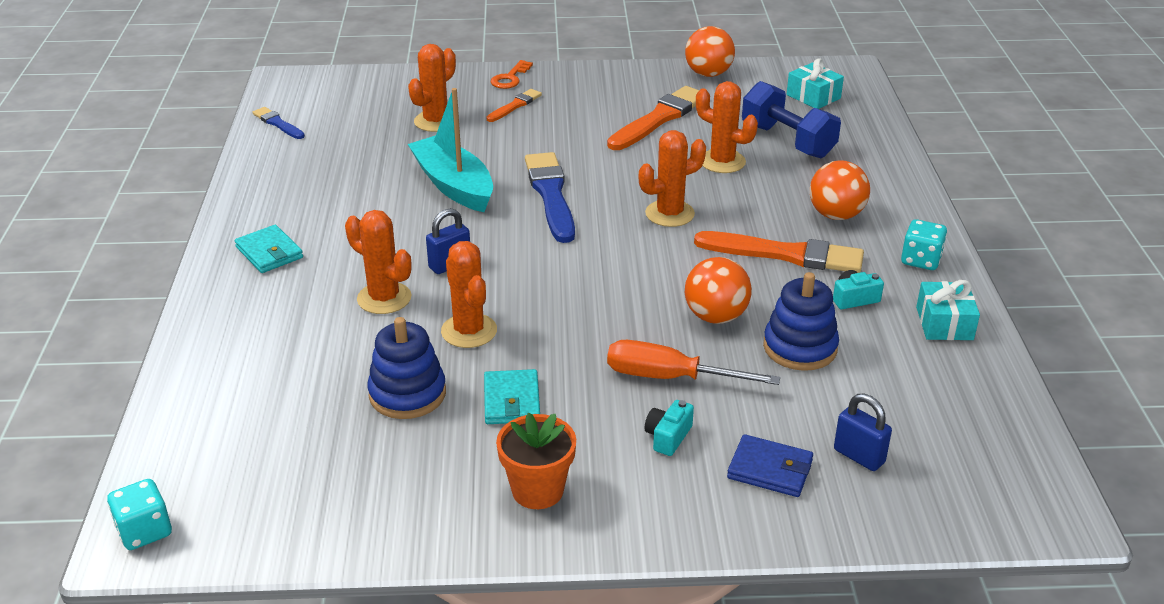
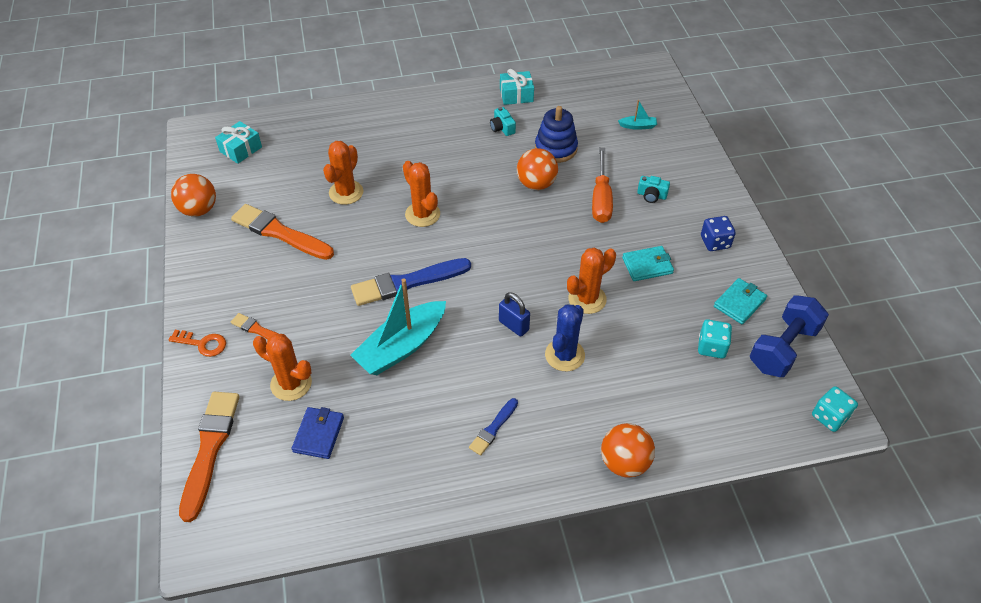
camera: 100 degrees left, 15 degrees up
(269, 252) = (525, 449): turquoise wallet -> turquoise wallet (739, 303)
(278, 123) = (301, 519): blue brush -> blue brush (493, 428)
(384, 298) = (564, 355): orange cactus -> blue cactus
(407, 394) = (660, 317): blue stacking toy -> none
(537, 490) = (715, 242): orange flower pot -> blue dice
(770, 469) = (661, 156): blue wallet -> blue wallet (318, 434)
(785, 254) = (461, 157): orange brush -> orange brush (210, 449)
(787, 141) = (312, 161): blue dumbbell -> blue dumbbell (783, 348)
(836, 215) = (410, 136): orange ball -> orange ball (624, 462)
(859, 456) = (638, 126): blue padlock -> turquoise boat
(921, 260) = (455, 102): turquoise dice -> turquoise dice (711, 347)

